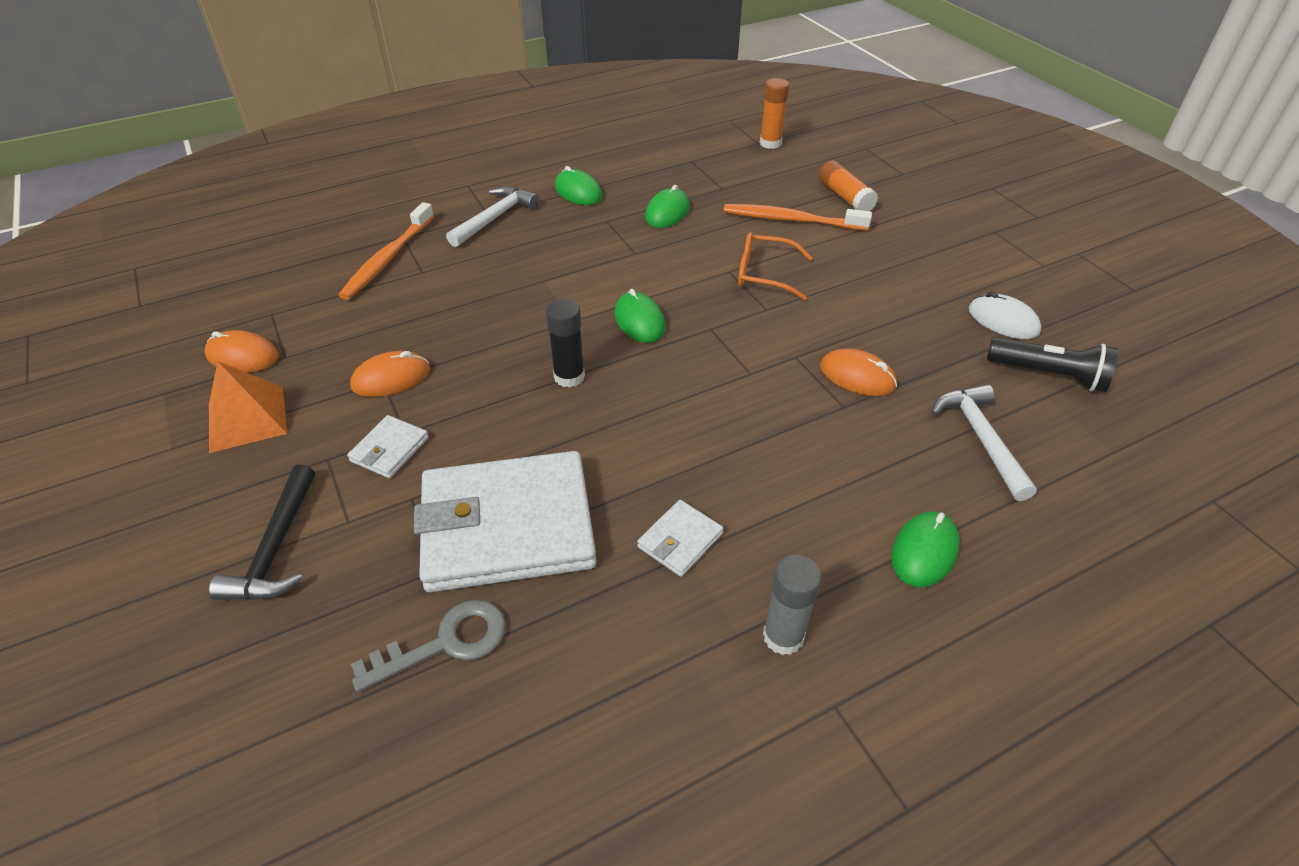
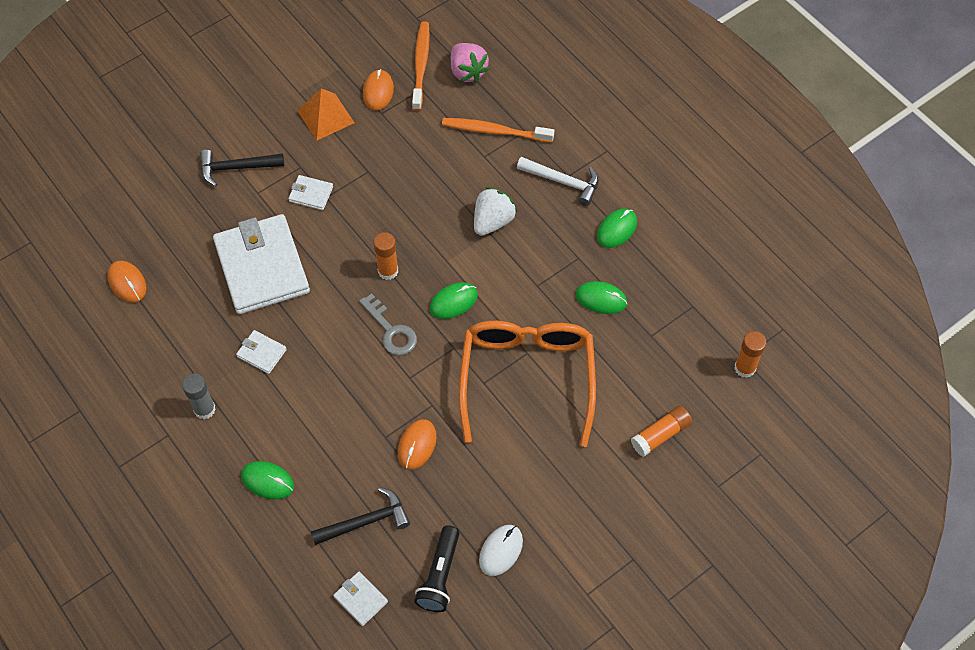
camera: 80 degrees right, 15 degrees up
(275, 270) = (467, 72): none -> pink strawberry
(391, 378) = (371, 175): orange mouse -> orange mouse (127, 282)
(446, 643) = (188, 259): grey key -> grey key (391, 331)
(527, 275) = (493, 221): none -> white strawberry
(569, 376) = (388, 271): black glue stick -> orange glue stick
(764, 274) = (527, 378): orange glasses -> orange glasses, size x2.10
(792, 220) = (611, 393): orange toothbrush -> orange toothbrush (421, 65)
(981, 438) = (366, 521): white hammer -> black hammer
(1104, 456) = (360, 599): none -> white wallet

